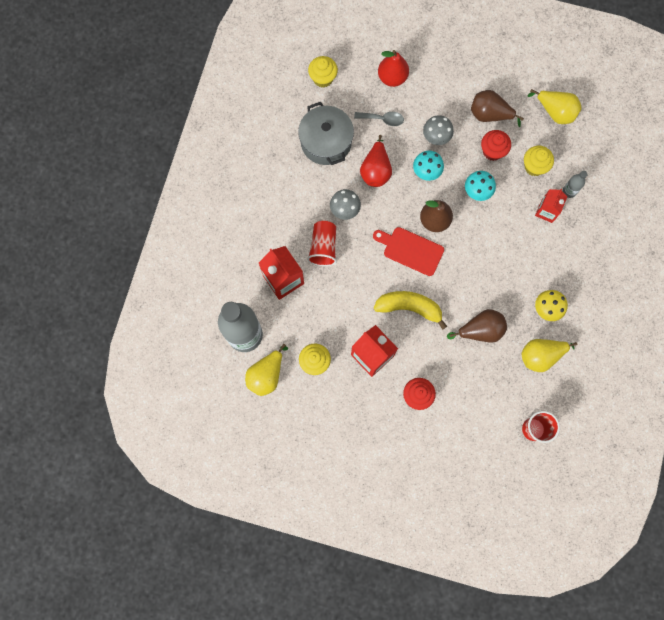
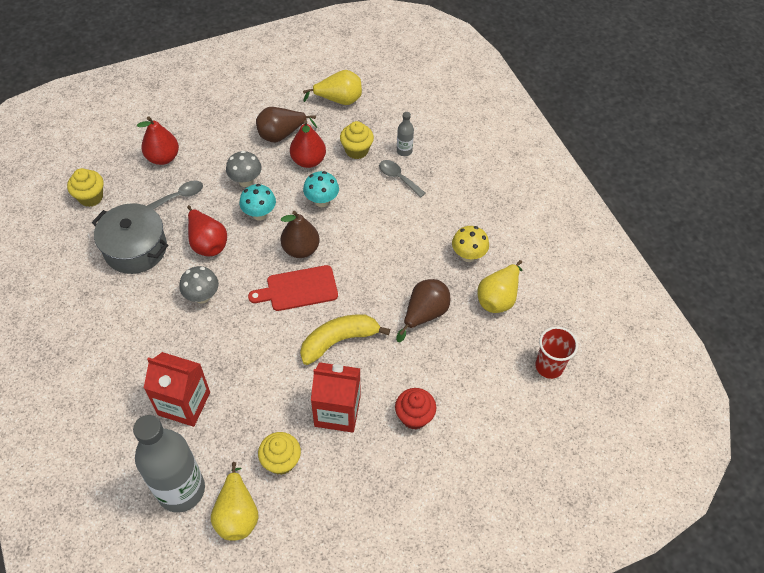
camera: 40 degrees left, 20 degrees down
(323, 247) = (205, 344): red cup -> none
(492, 151) = (308, 160): red cupcake -> red pear
(546, 211) = (398, 178): red carton -> grey spoon

